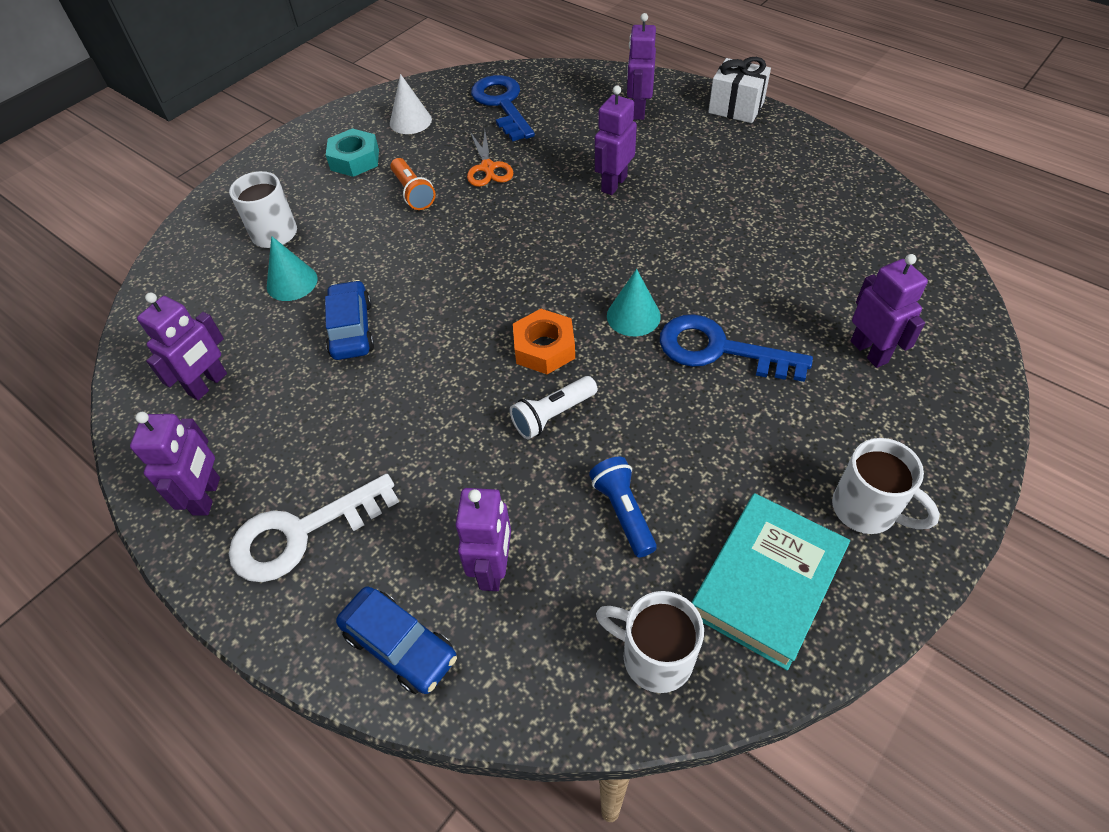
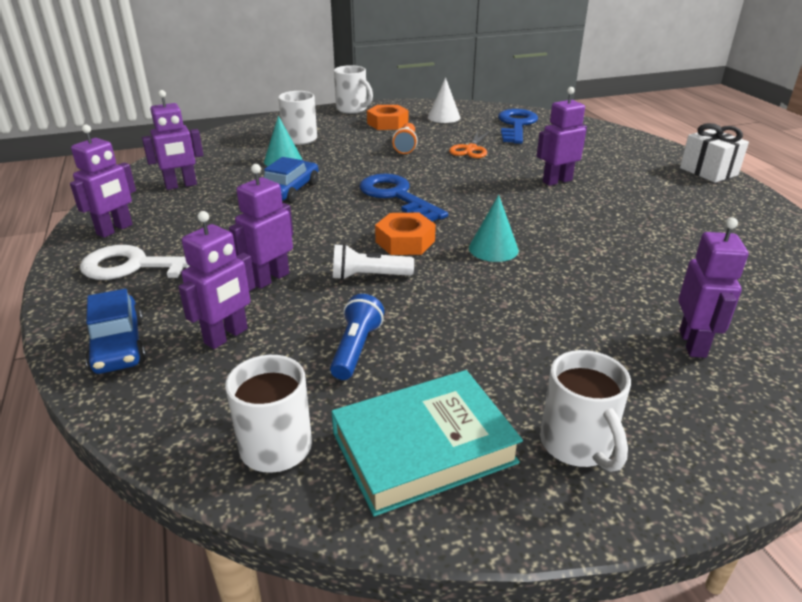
camera: 30 degrees right, 20 degrees down
(287, 149) = (352, 109): none -> white mug
(354, 159) = (387, 123): turquoise nut -> orange nut
(638, 111) = (619, 153): purple robot -> purple robot (270, 278)
(719, 350) = (545, 291): blue key -> blue key (396, 196)

